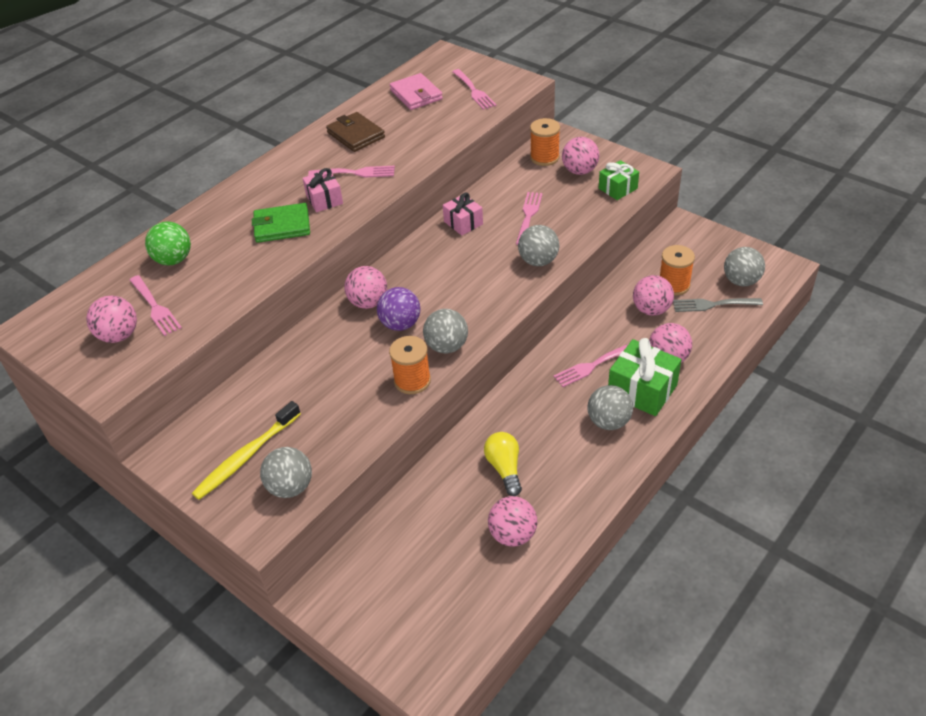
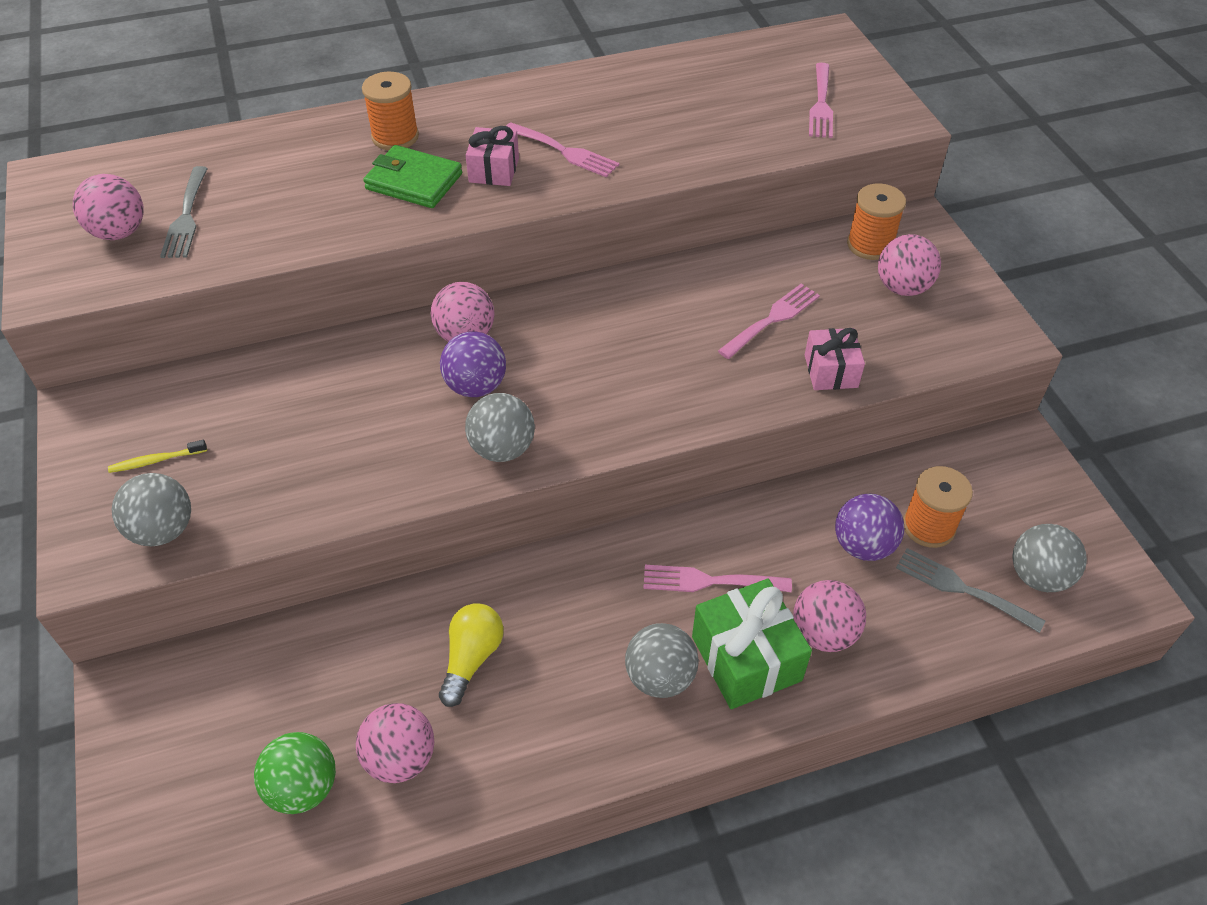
camera: 30 degrees right, 5 degrees up
(155, 307) = (186, 217): pink fork -> grey fork
(174, 260) = (261, 166): green ball -> green ball (303, 787)
(246, 456) = (156, 460): yellow toothbrush -> yellow toothbrush, size x0.50
(355, 135) = (612, 100): brown wallet -> none
(412, 381) = (419, 472): orange spool -> orange spool (395, 137)
(416, 95) = (740, 77): pink wallet -> none
(463, 223) = (677, 286): pink gift -> pink gift (830, 371)
(538, 261) = (727, 392): grey ball -> none
(618, 188) = (935, 340): green gift -> none
(651, 310) = (863, 545): pink ball -> purple ball

